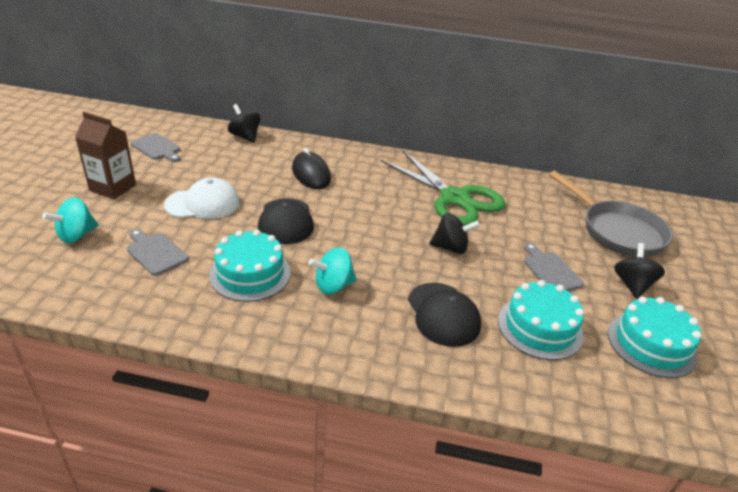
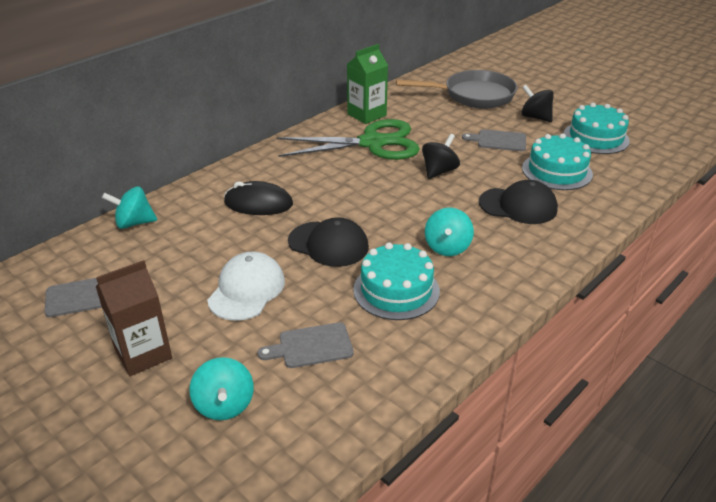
camera: 55 degrees left, 0 degrees up
(245, 136) = (134, 223): black spinning top -> turquoise spinning top
(497, 182) = (367, 115): none -> green carton

